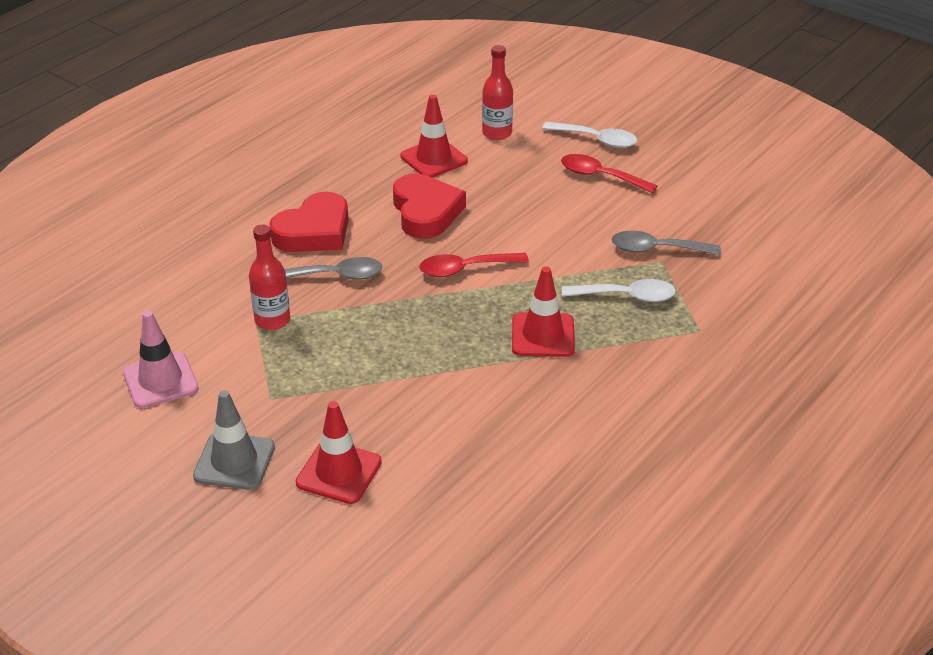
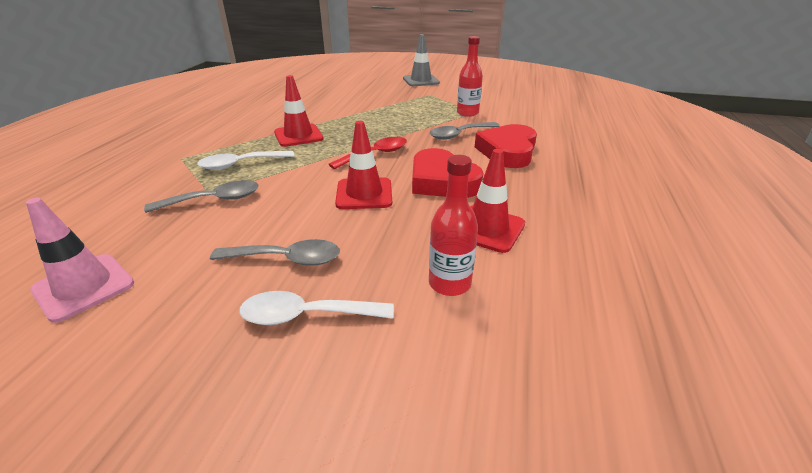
camera: 155 degrees right, 5 degrees down
(160, 380) = (487, 90): pink traffic cone -> pink traffic cone (84, 287)
(339, 472) = (373, 85): red traffic cone -> red traffic cone (364, 194)
(601, 176) = (286, 259): red spoon -> grey spoon

